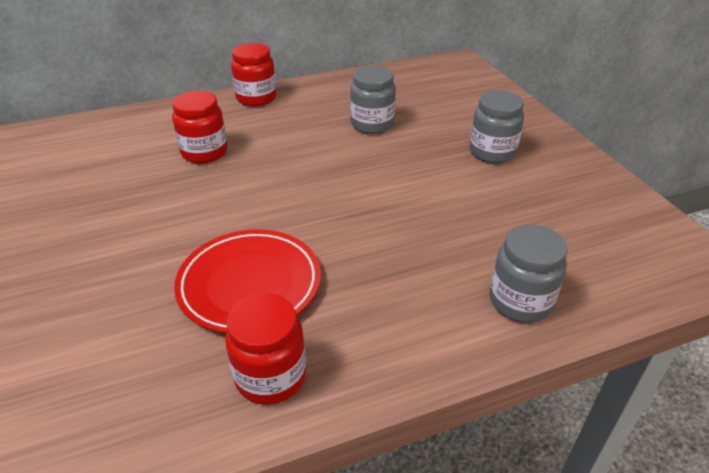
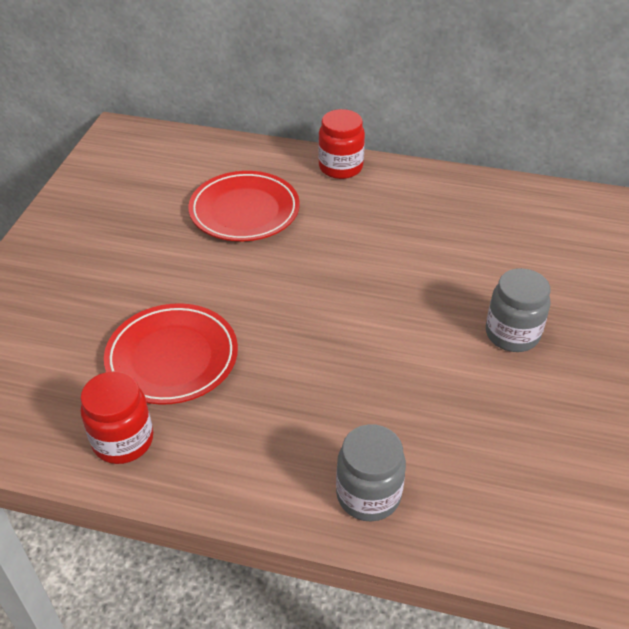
camera: 35 degrees right, 5 degrees up
(204, 152) = (244, 211): red jar -> red plate
(372, 124) = (422, 245): grey jar -> none

